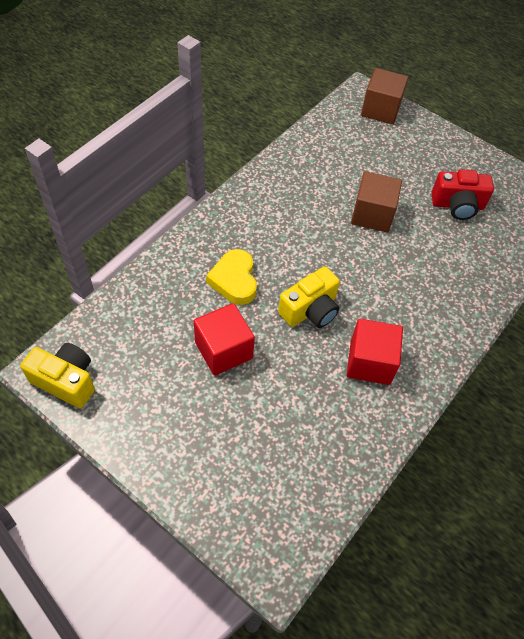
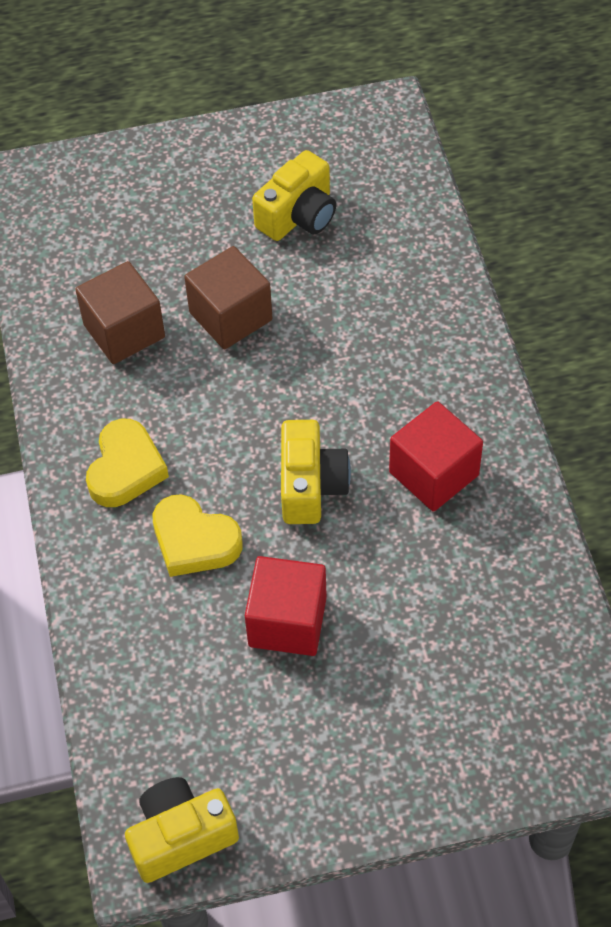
camera: 45 degrees left, 0 degrees up
(249, 227) = (125, 469): none -> yellow heart
(380, 110) = (72, 180): brown cube -> brown cube (124, 331)
(457, 205) = (298, 216): red camera -> yellow camera

